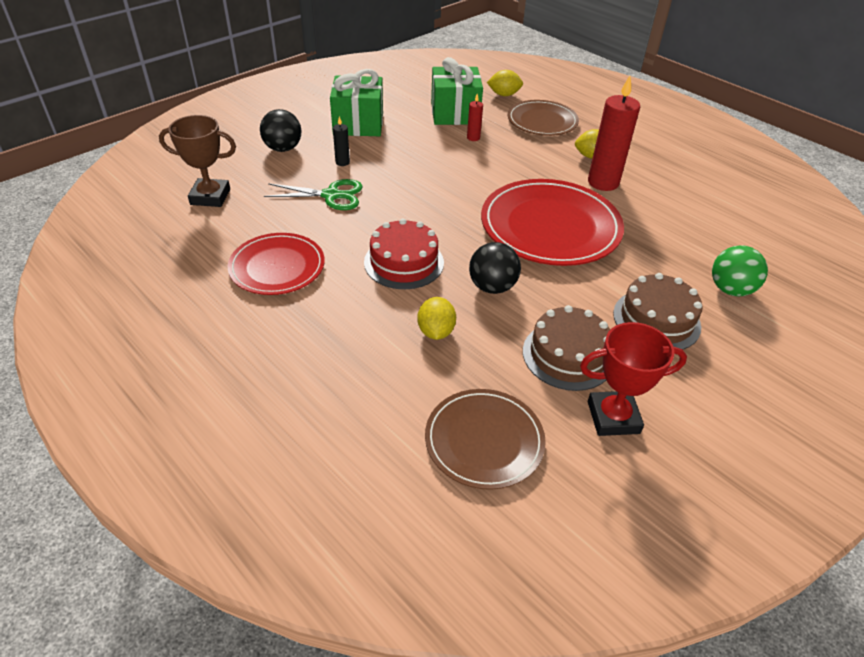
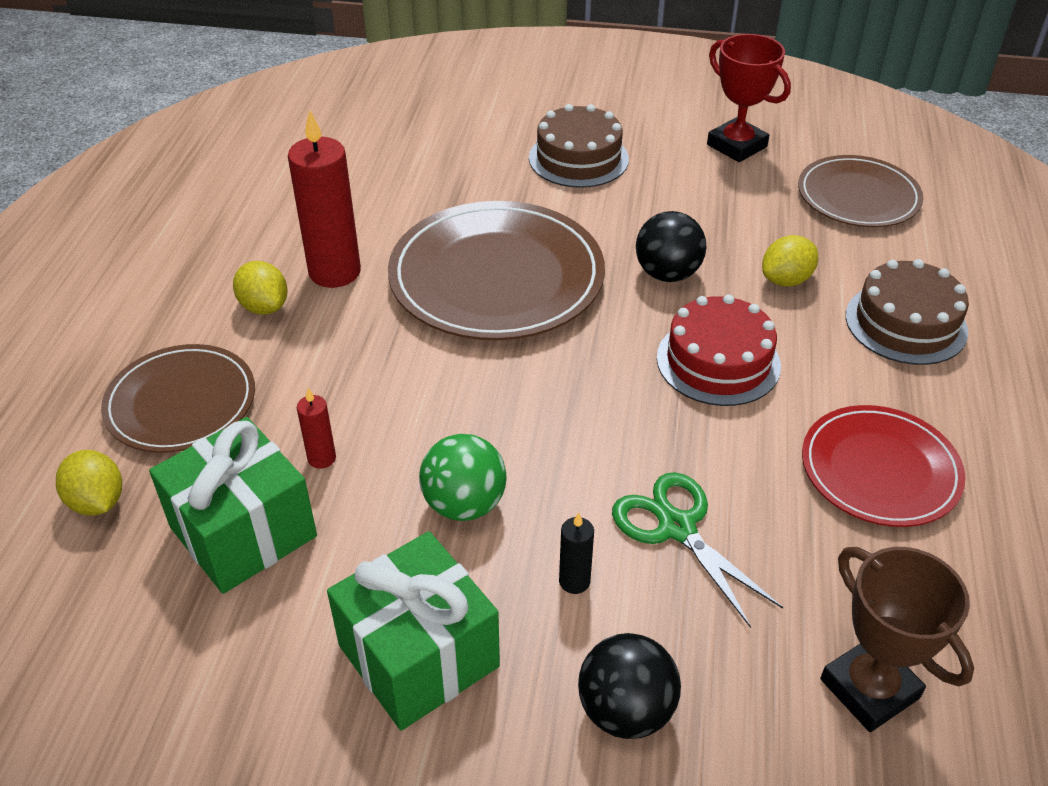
camera: 125 degrees left, 0 degrees up
(550, 227) = (496, 277): red plate -> brown plate
(568, 355) = (699, 190): brown cake -> brown cake (906, 323)
(730, 289) = (472, 131): green ball -> green ball (464, 504)

